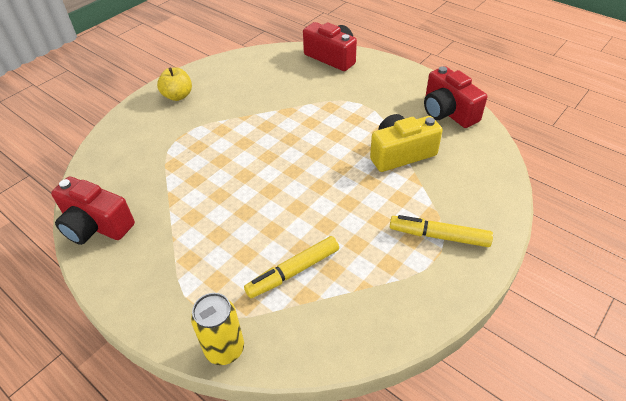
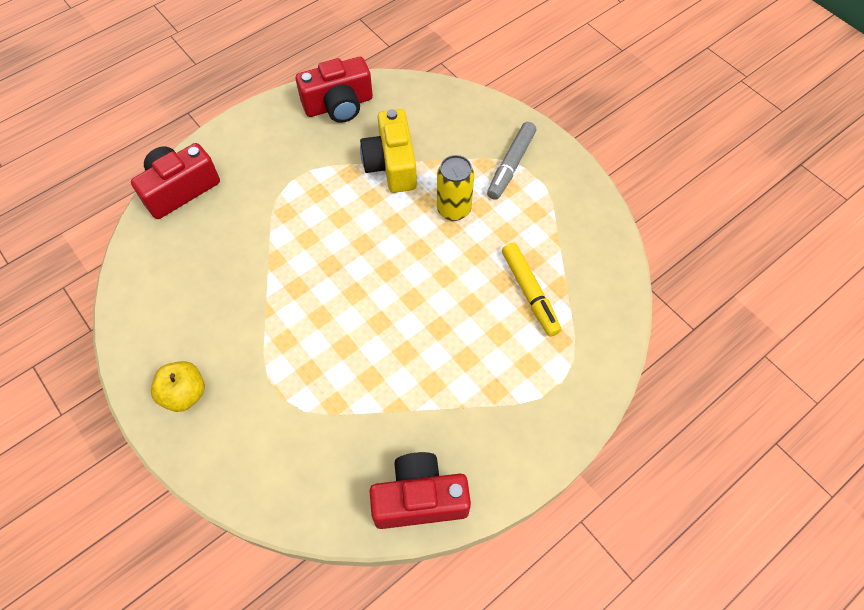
camera: 80 degrees left, 15 degrees up
(96, 225) = (419, 498): red camera -> red camera turned 135 degrees counterclockwise
(224, 349) = (607, 363): yellow can -> yellow can (454, 209)
(439, 236) = (511, 165): yellow marker -> grey marker

